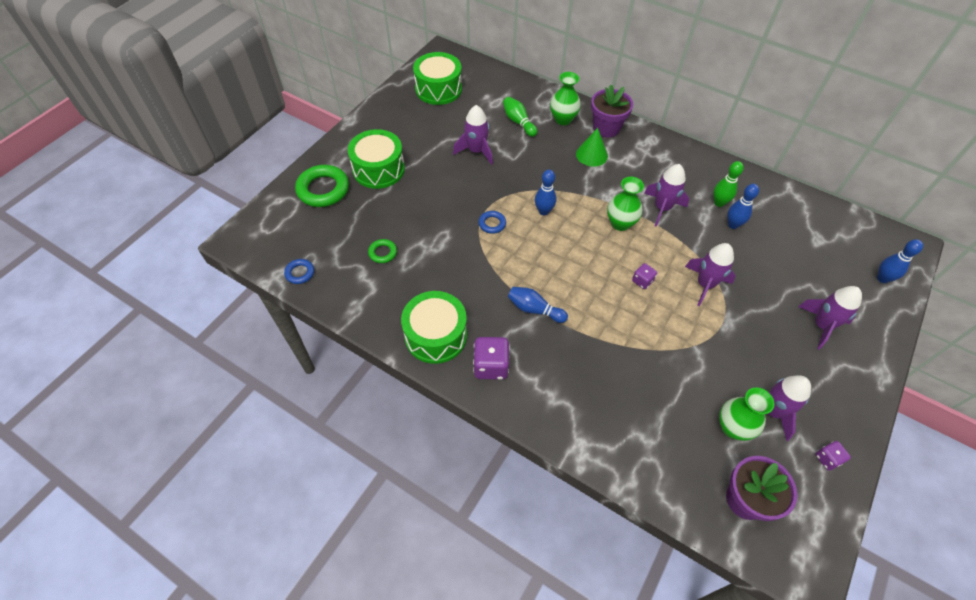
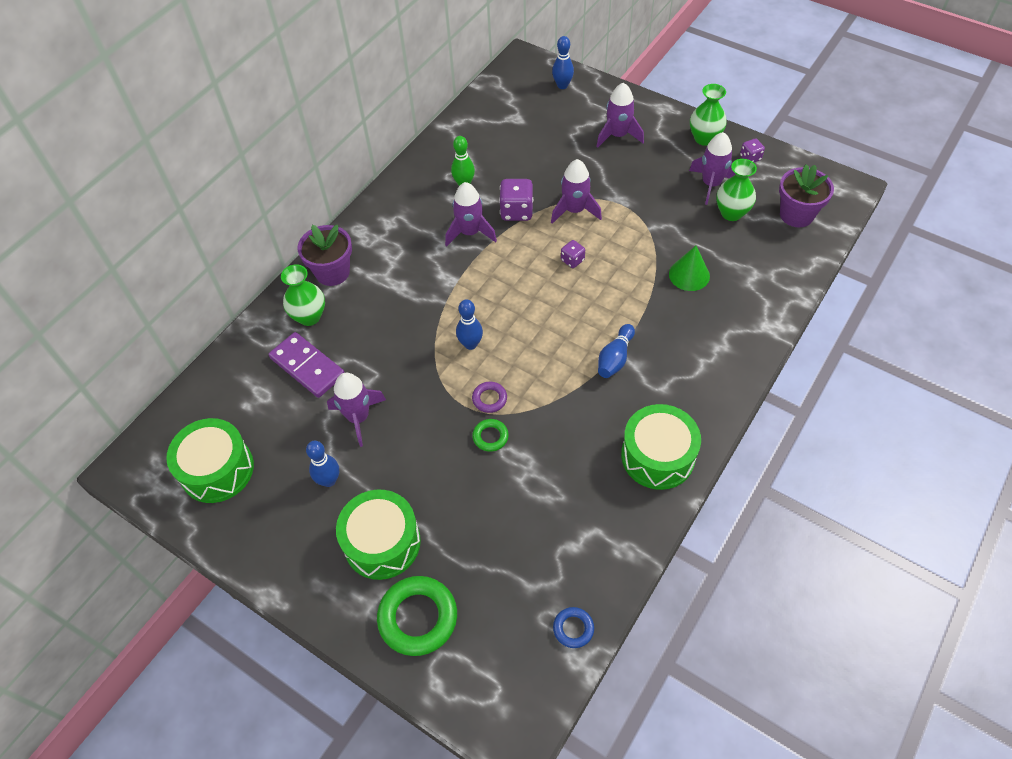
camera: 85 degrees left, 0 degrees up
(383, 253) = (537, 524): green ring -> green ring (490, 437)
(491, 366) = (691, 400): purple dice -> purple dice (516, 211)
(492, 224) = (489, 399): blue ring -> purple ring
(518, 122) = (307, 367): green bowling pin -> purple domino
(591, 155) = (379, 290): green cone -> green cone (689, 275)
(620, 223) = (491, 272): green vase -> green vase (704, 138)
(733, 224) = (495, 177): blue bowling pin -> blue bowling pin (329, 480)

